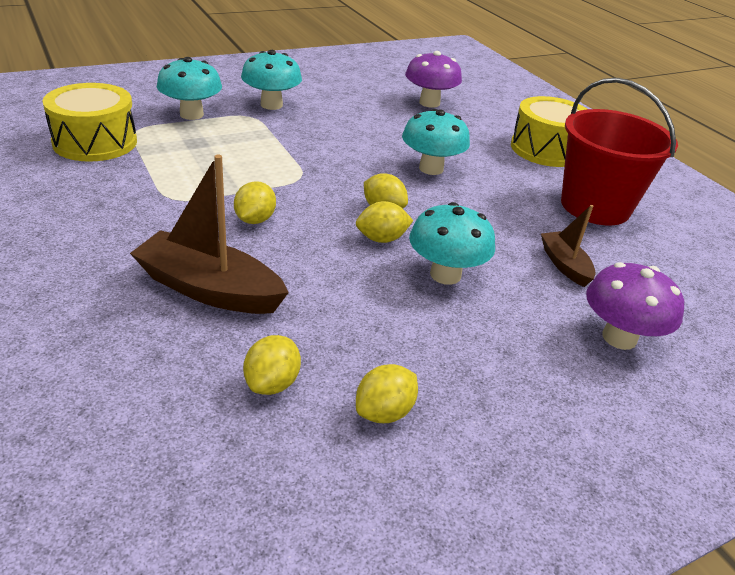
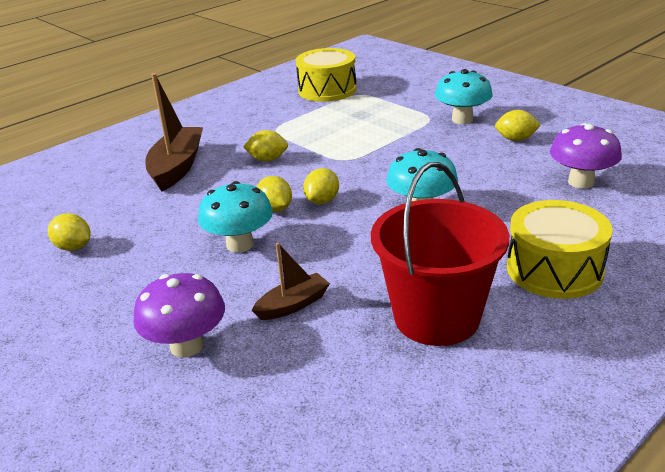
camera: 80 degrees right, 5 degrees down
(191, 114) = (404, 101): turquoise mushroom -> none
(272, 383) = (93, 207): yellow lemon -> yellow lemon (516, 139)

